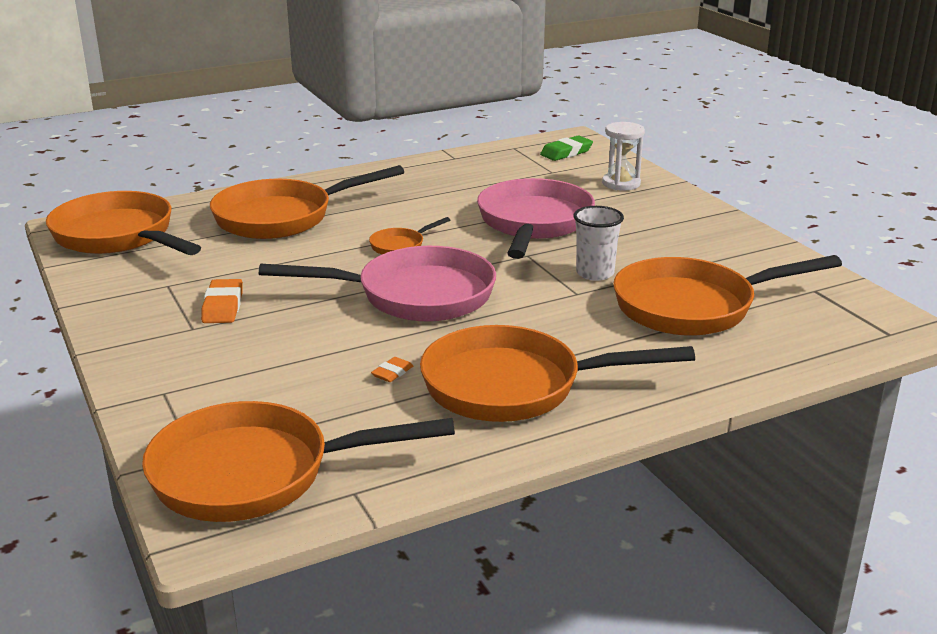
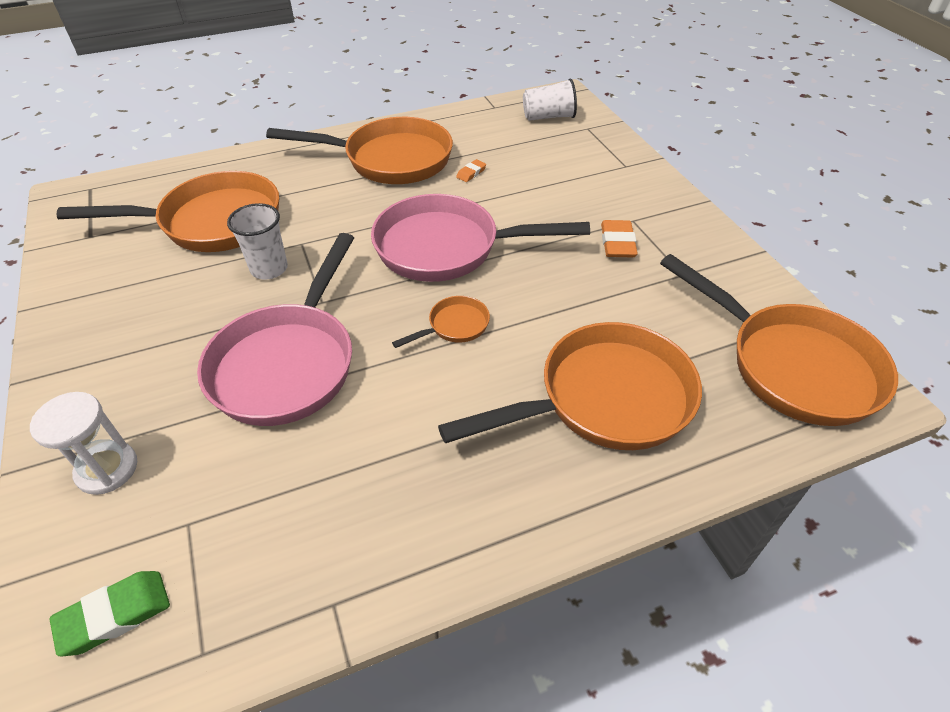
camera: 175 degrees left, 20 degrees up
(255, 474) = (548, 117): orange pan -> white cup

